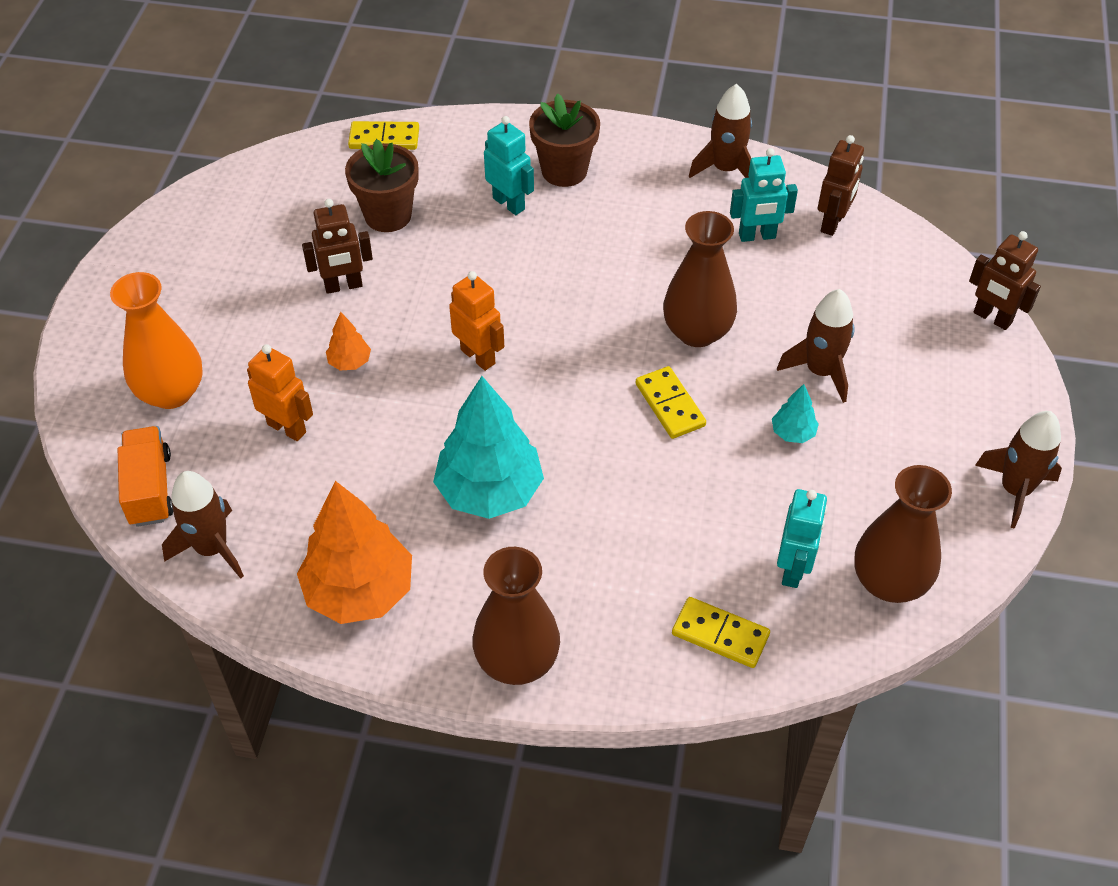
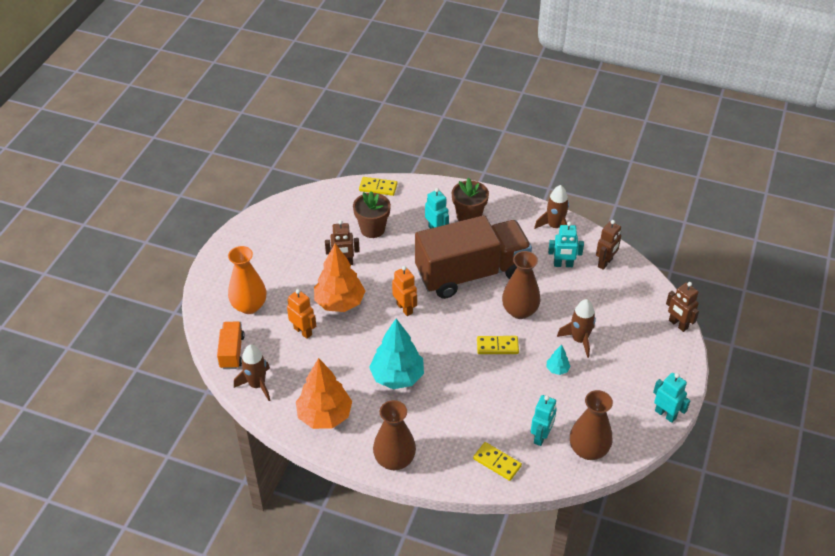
camera: 10 degrees right, 5 degrees down
(349, 362) = (339, 302): orange tree -> orange tree, size x2.25
(591, 274) = (471, 273): none -> brown truck
(670, 405) = (497, 346): yellow domino -> yellow domino turned 75 degrees counterclockwise
(1015, 490) = (665, 414): brown rocket -> turquoise robot

